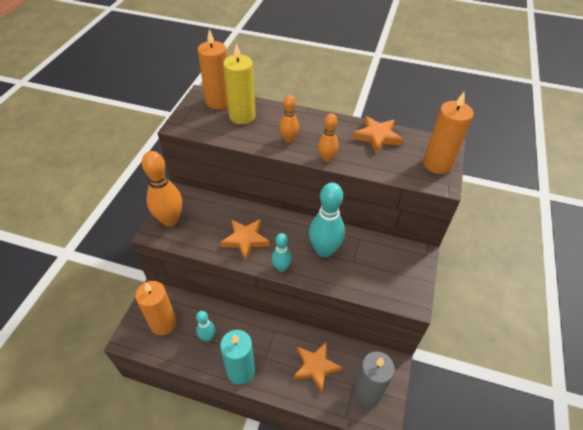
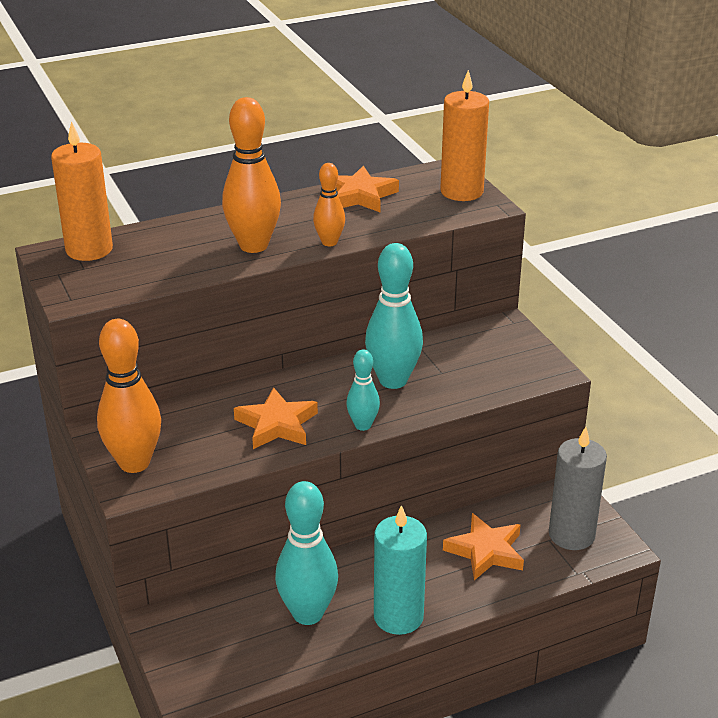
camera: 40 degrees left, 15 degrees down
(163, 323) = (221, 641): orange candle -> none
(208, 337) = (307, 614): turquoise bowling pin -> turquoise bowling pin, size x1.80
(242, 116) = (151, 250): yellow candle -> none
(289, 139) = (253, 245): orange bowling pin -> orange bowling pin, size x1.80

